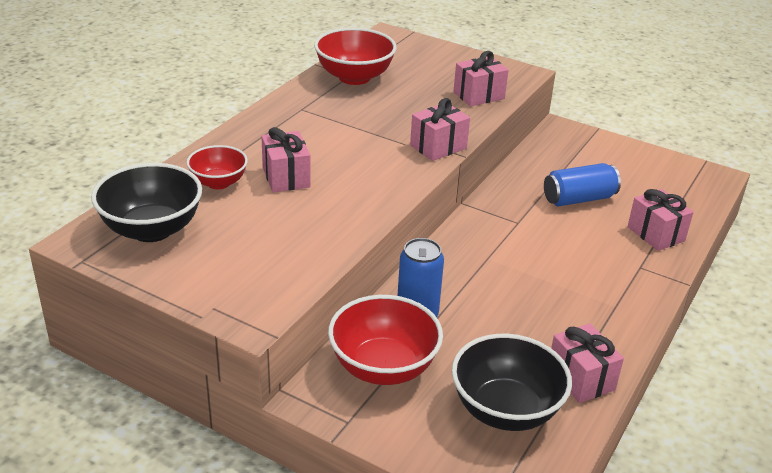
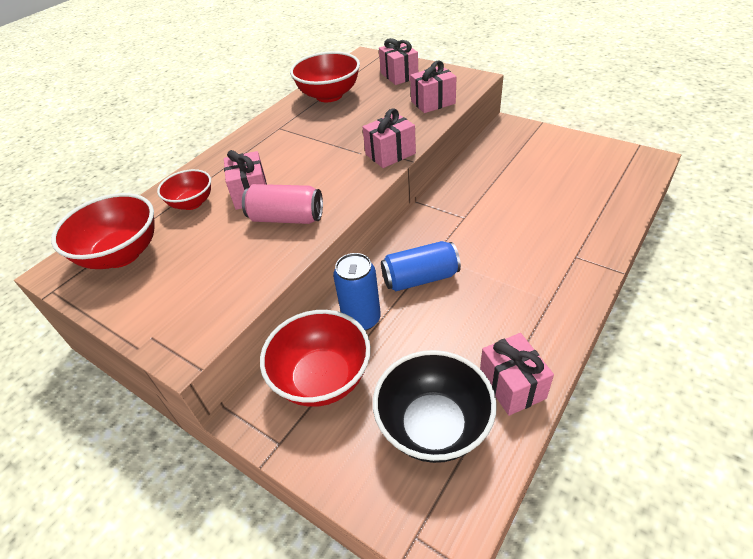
camera: 10 degrees right, 10 degrees up
(152, 229) = (122, 254): black bowl -> red bowl
(333, 204) = (286, 218): none -> pink can
(579, 199) = (521, 190): blue can -> blue can (420, 278)
(656, 234) = (591, 221): pink gift -> pink gift (399, 75)

